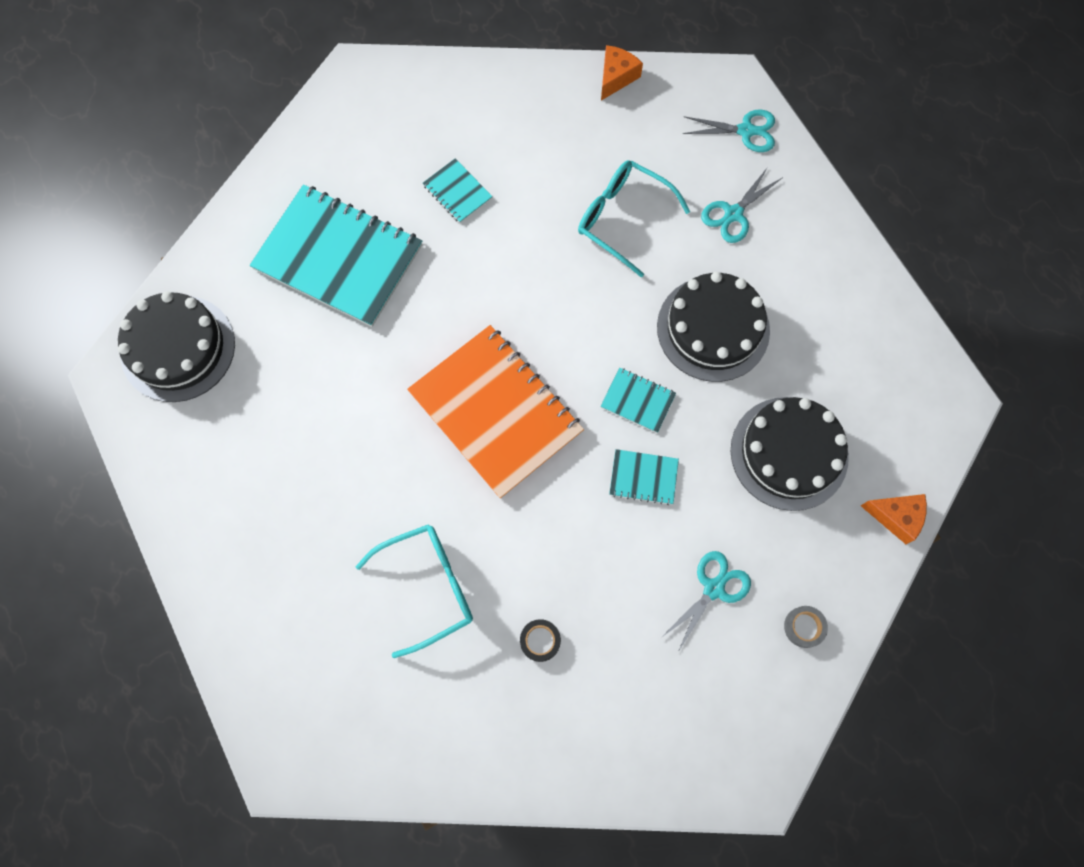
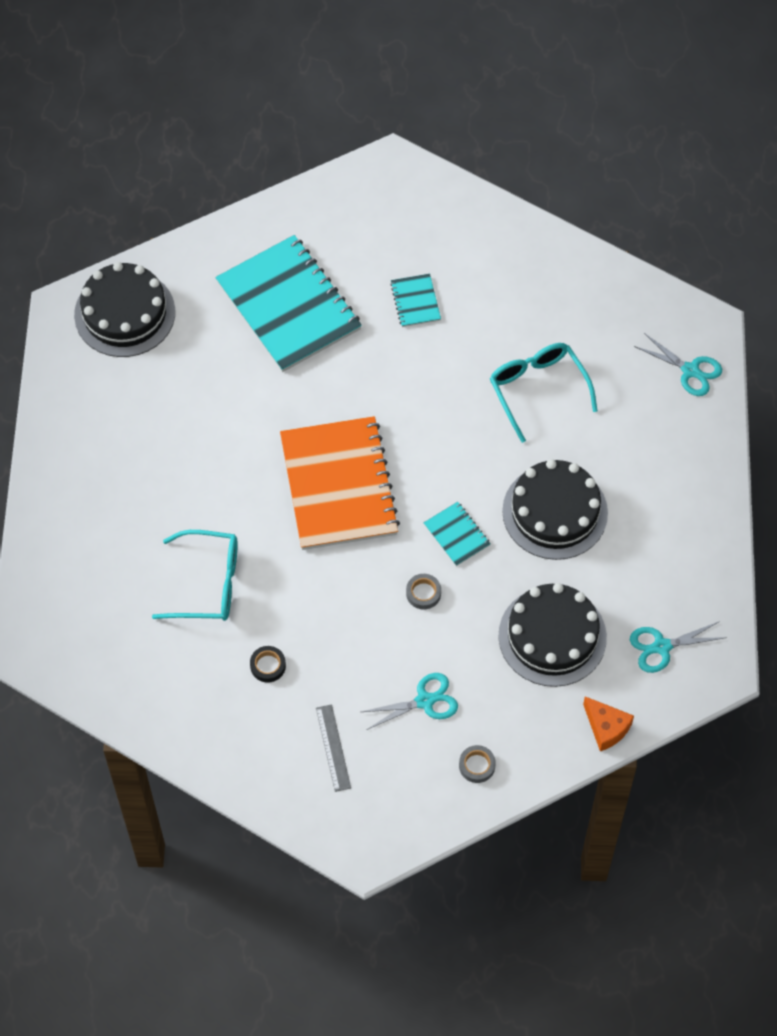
camera: 30 degrees right, 10 degrees down
(616, 77) = (608, 273): orange cheese -> none
(643, 477) = (423, 593): turquoise notebook -> grey tape
(657, 691) = (333, 747): none -> grey ruler
(733, 214) = (633, 432): turquoise scissors -> turquoise scissors (662, 647)

